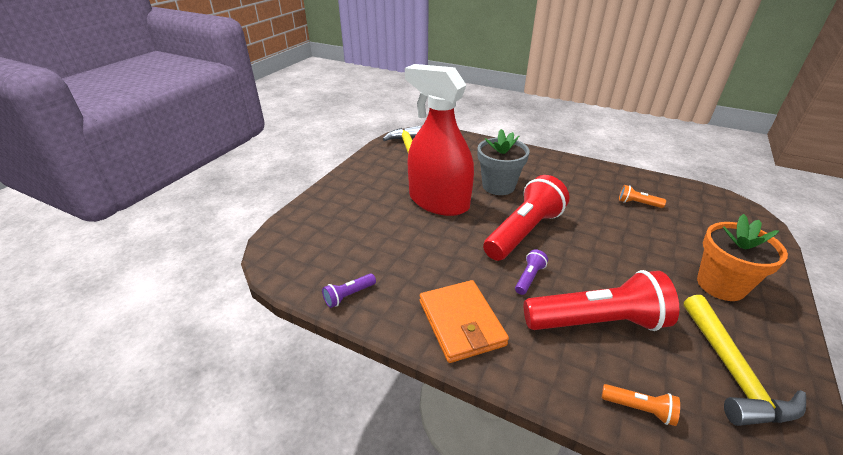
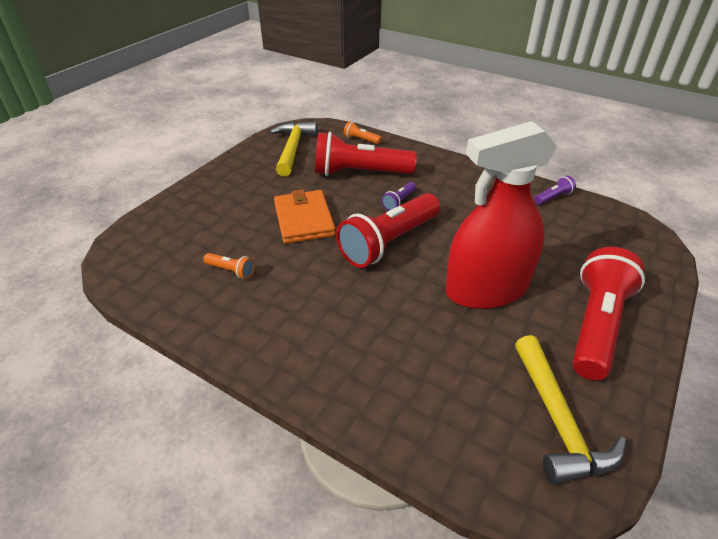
camera: 175 degrees left, 5 degrees up
(368, 186) = (596, 325): none -> red flashlight
(438, 202) = (486, 289): red spray bottle -> red spray bottle turned 120 degrees clockwise
(461, 323) = (459, 177): orange wallet -> orange wallet (304, 219)
(498, 186) = (401, 312): grey flower pot -> none
(720, 285) = (241, 189): orange flower pot -> none

